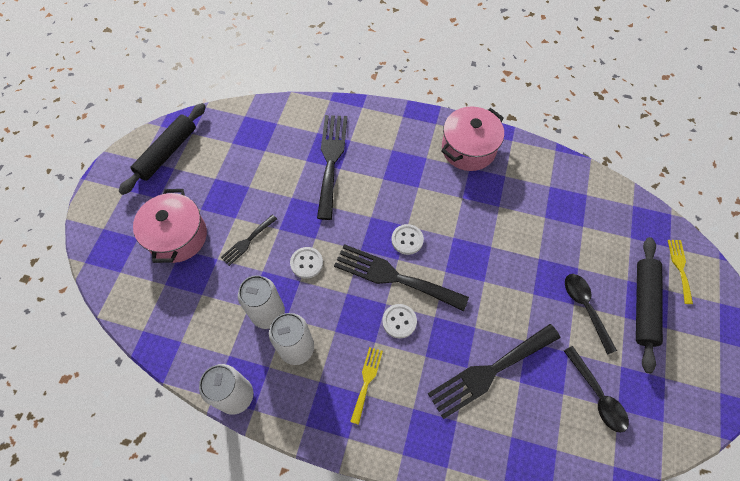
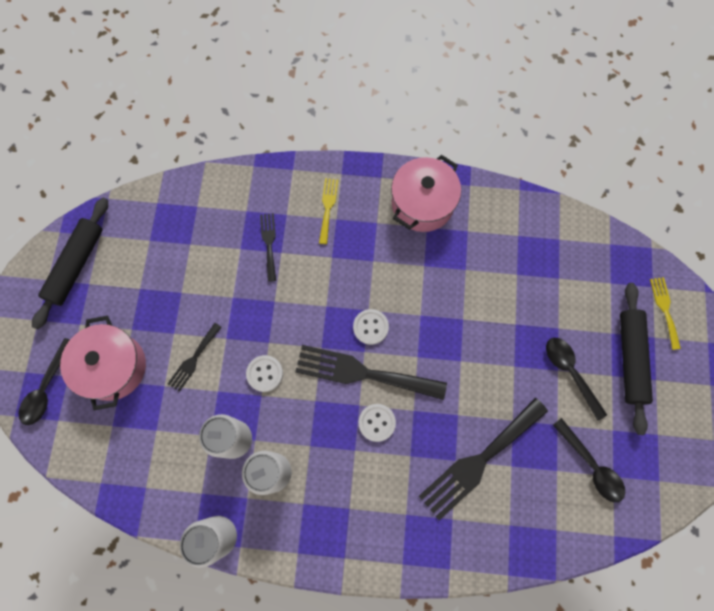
camera: 10 degrees left, 10 degrees up
(118, 244) = (47, 387): none -> black spoon
(331, 160) = (269, 243): black fork -> black fork, size x0.51
(366, 381) = (353, 494): yellow fork -> yellow fork (328, 207)

